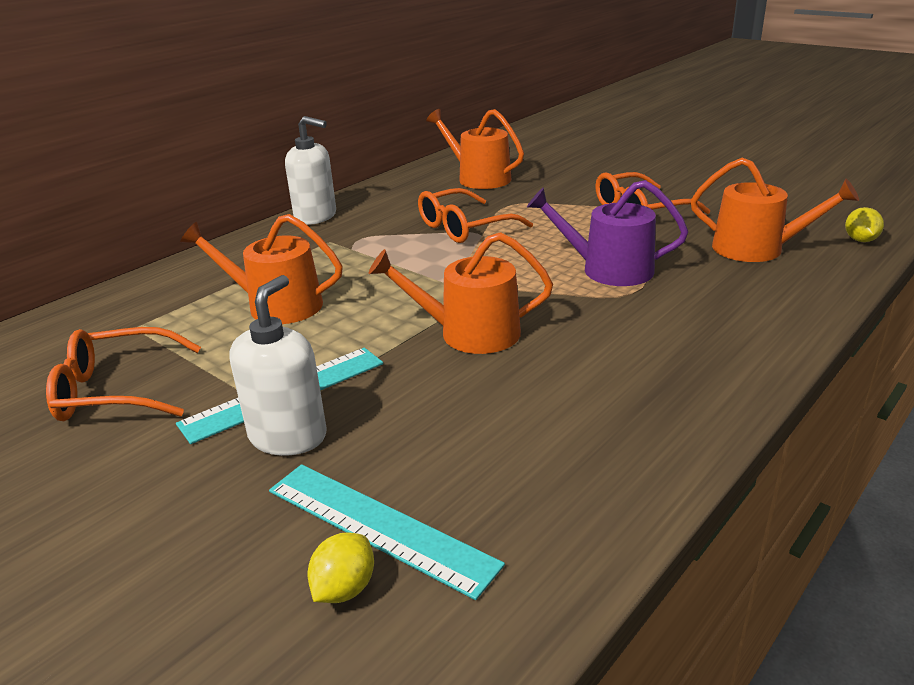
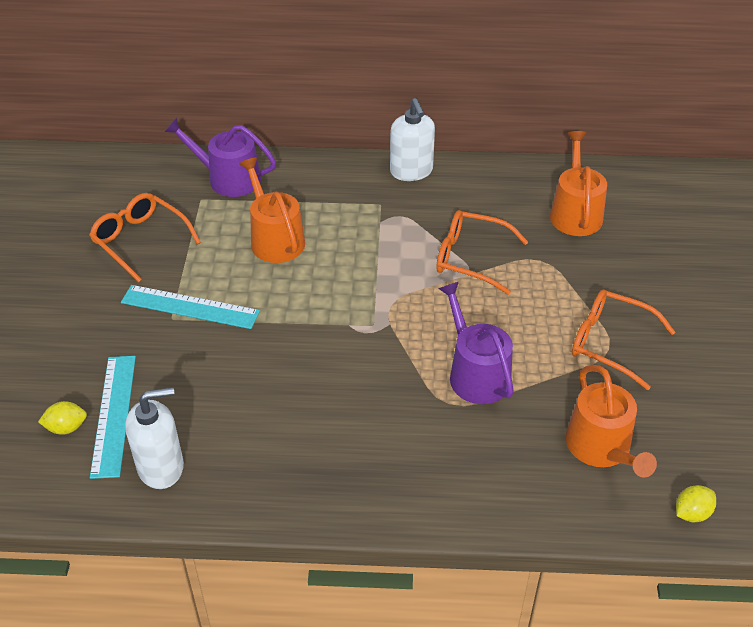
camera: 50 degrees right, 15 degrees up
(140, 301) = (228, 179): none -> purple watering can
(288, 436) = (155, 335): white soap dispenser -> white soap dispenser (161, 467)
(469, 333) = (318, 347): orange watering can -> none

